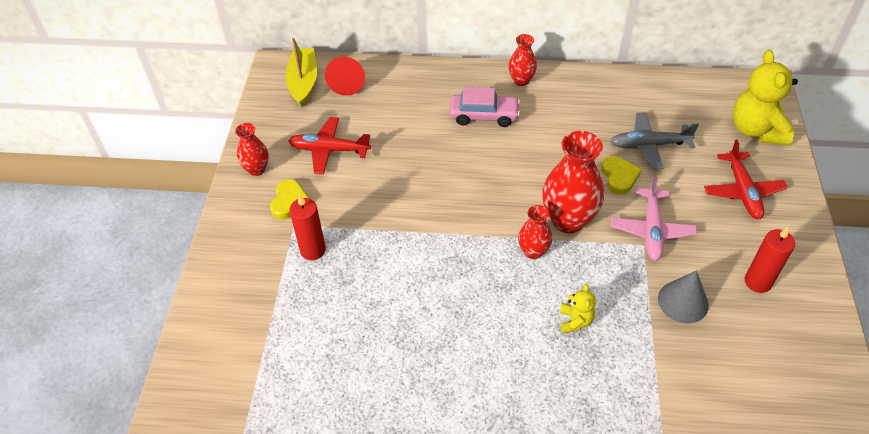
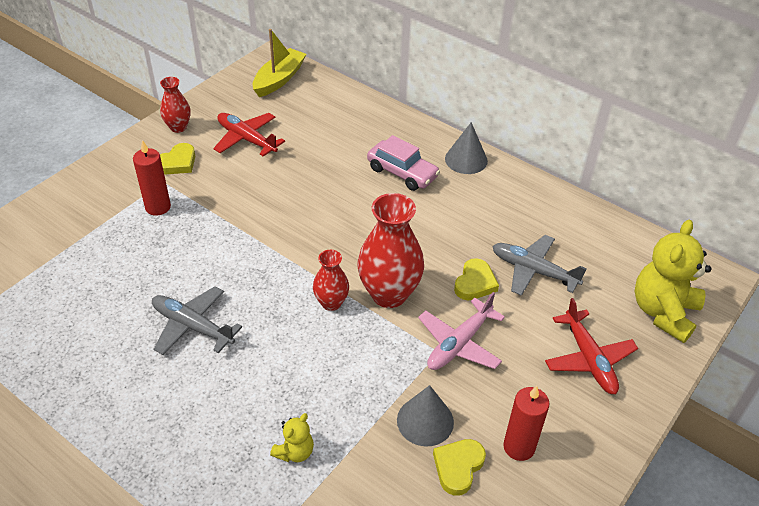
camera: 30 degrees right, 5 degrees down
(347, 83) = (313, 95): red cone -> none
(446, 333) = (192, 326): none -> grey plane
(521, 80) = (466, 159): red vase -> grey cone
(575, 321) = (309, 379): yellow teddy bear -> yellow teddy bear (295, 452)
(734, 321) = (458, 467): none -> yellow heart
(742, 191) = (589, 359): red plane -> red plane turned 45 degrees counterclockwise

